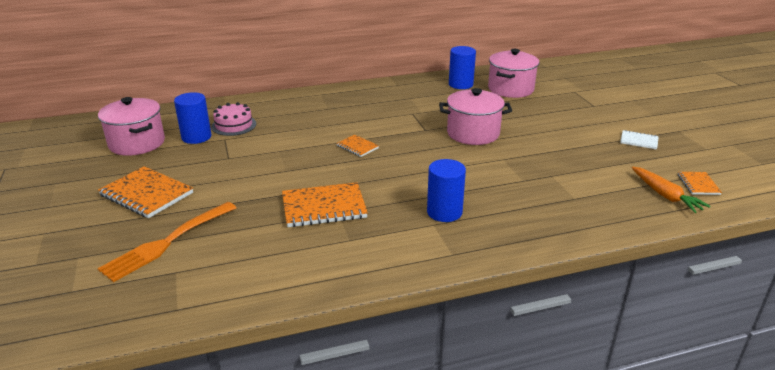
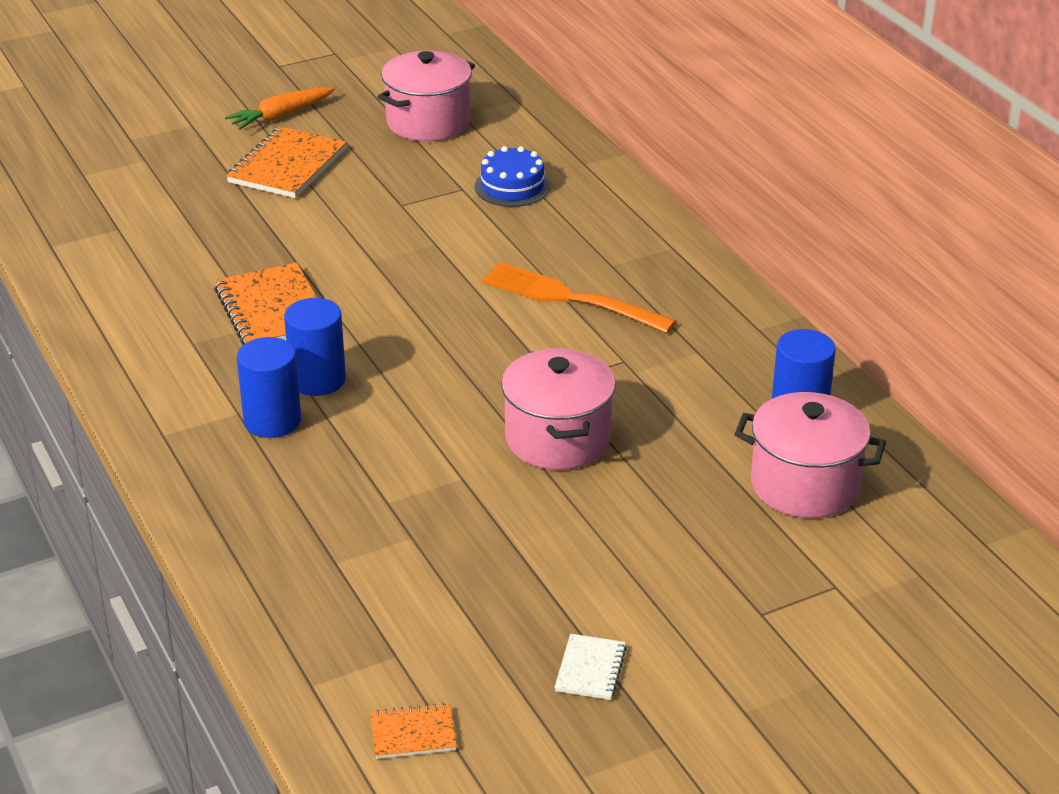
camera: 80 degrees right, 5 degrees up
(168, 242) = (178, 209): orange fork -> orange fork (571, 298)
(196, 137) = (461, 164): blue cylinder -> blue cylinder (318, 380)
(234, 125) = (512, 186): pink cake -> blue cake
(357, 147) = (468, 315): orange notebook -> none
(665, 195) = (362, 679): orange carrot -> orange carrot (281, 116)

